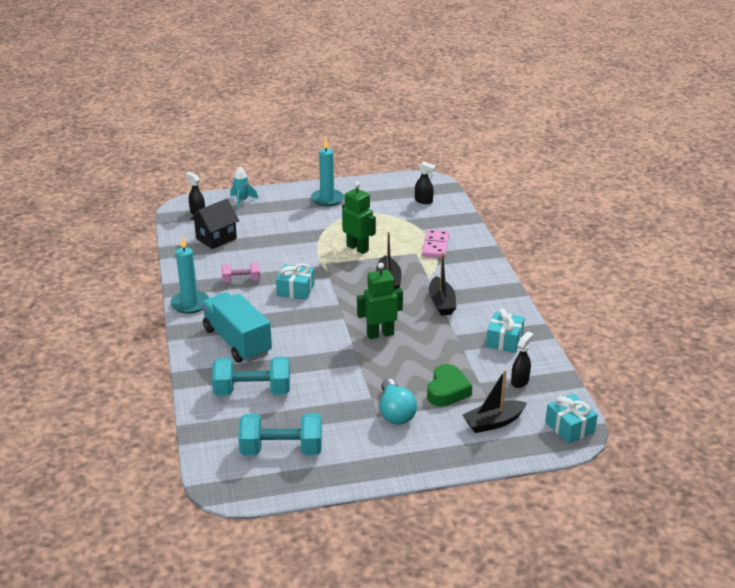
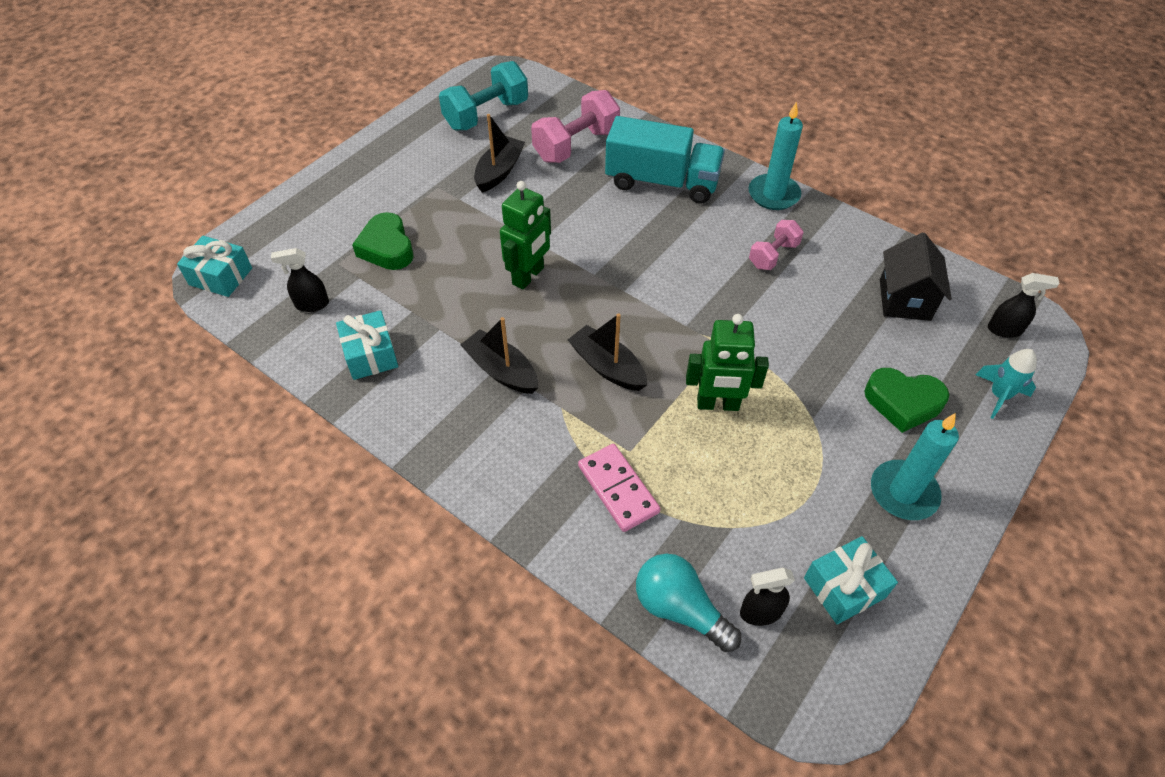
camera: 140 degrees right, 20 degrees up
(252, 391) = (576, 145): turquoise dumbbell -> pink dumbbell
(282, 215) = (903, 403): none -> green heart
(295, 290) = (696, 279): turquoise gift -> turquoise gift (844, 587)
(395, 412) = (419, 197): turquoise light bulb -> turquoise light bulb (680, 609)
(493, 422) = (309, 238): black boat -> black boat (499, 171)
(520, 381) = (311, 304): black spray bottle -> black spray bottle turned 90 degrees clockwise

